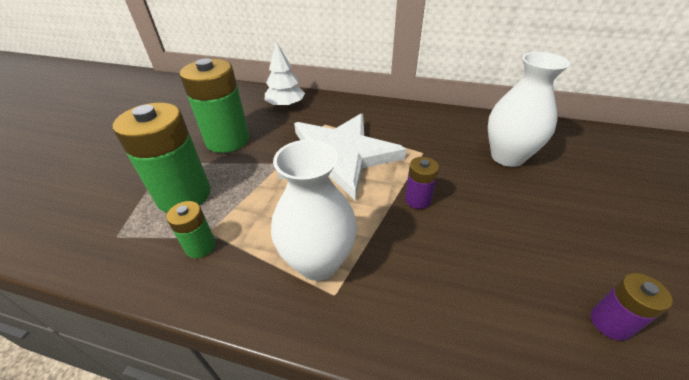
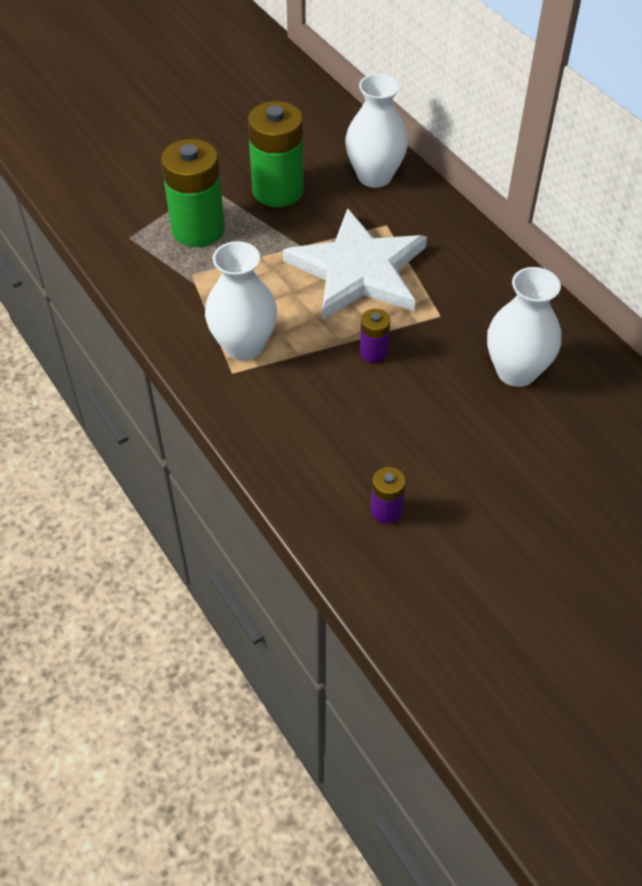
camera: 40 degrees right, 10 degrees up
(200, 246) = (177, 282): green battery -> none
(286, 105) = (374, 176): white tree -> white vase

